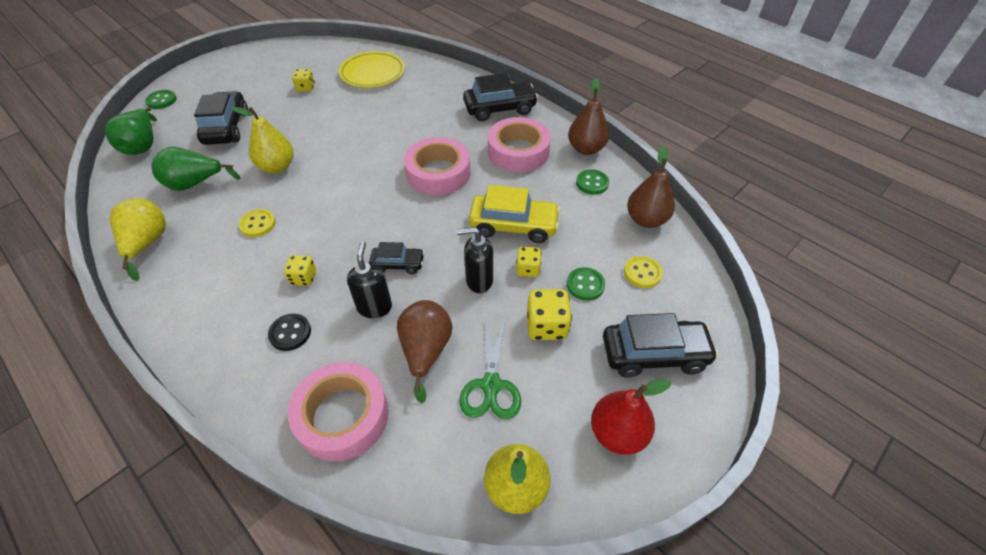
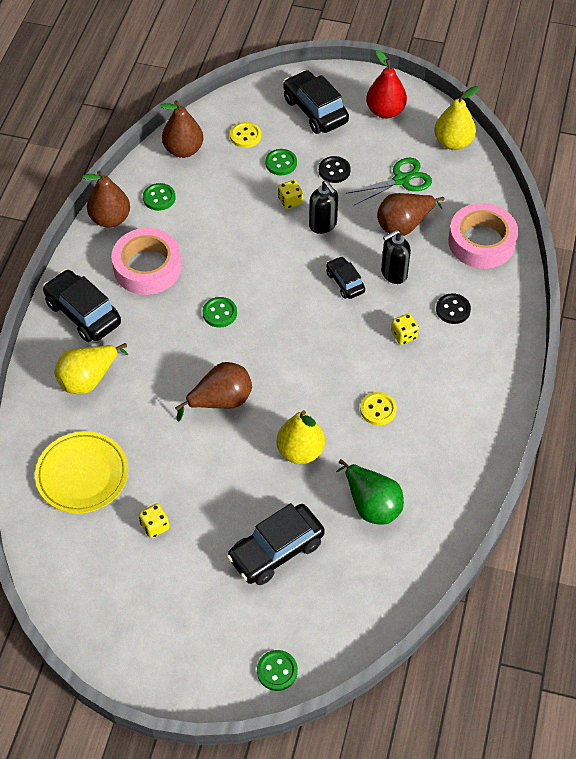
camera: 120 degrees left, 5 degrees up
(143, 145) = (358, 610): green pear -> none
(147, 244) = (459, 477): yellow pear -> yellow pear (88, 379)
(360, 145) = (221, 401): none -> brown pear
(438, 173) = (219, 313): pink tape -> green button
(513, 226) = (249, 229): yellow car -> none
(546, 326) = (334, 170): yellow dice -> black button

